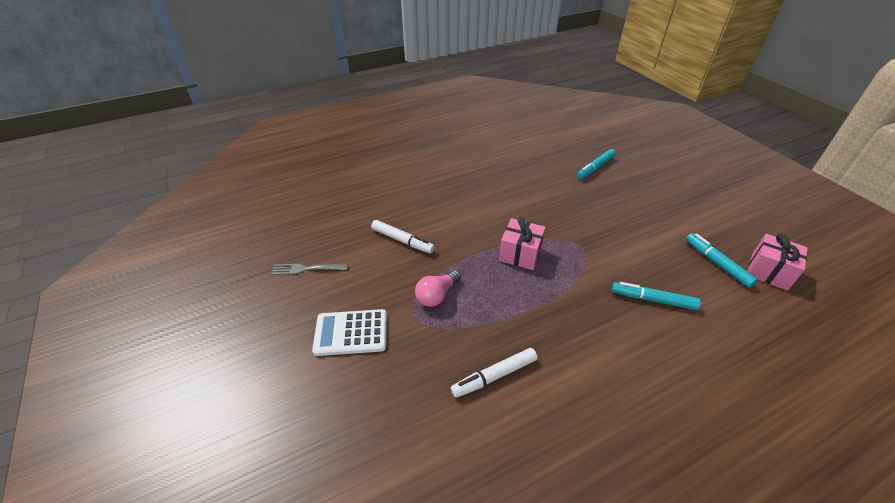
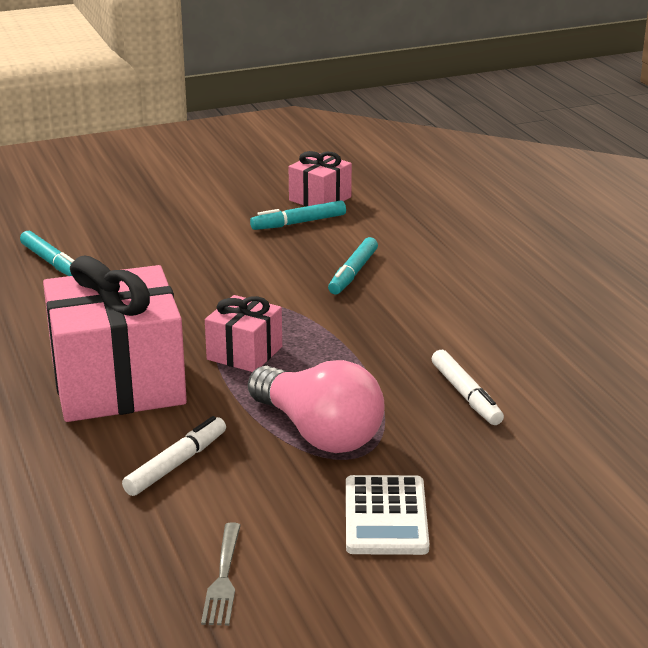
camera: 85 degrees left, 15 degrees down
(437, 295) = (318, 432): pink light bulb -> pink light bulb, size x1.84
(476, 210) = (118, 383): none -> pink gift

